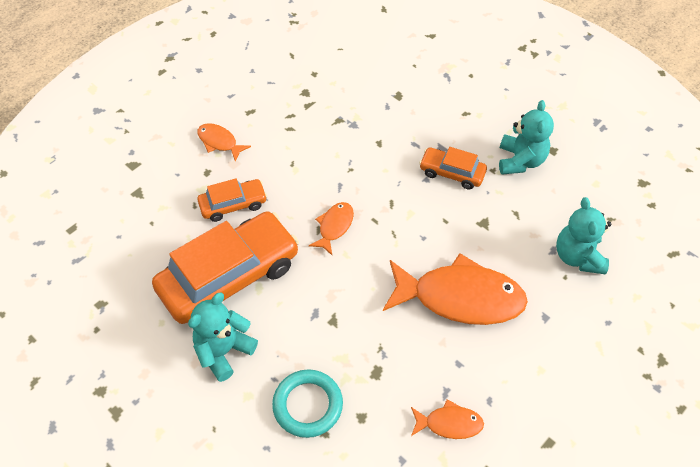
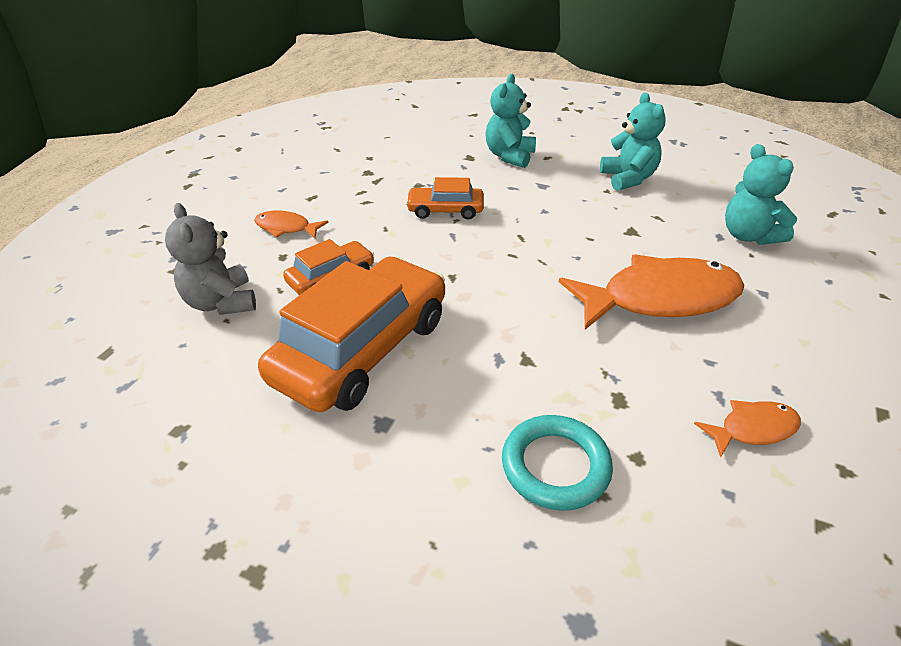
camera: 20 degrees left, 15 degrees down
(152, 206) = (221, 302): none -> grey teddy bear
(224, 351) = (397, 435): turquoise teddy bear -> turquoise teddy bear (509, 156)
(334, 227) = (469, 270): orange fish -> none
(452, 173) = (567, 200): orange car -> orange car (445, 210)

